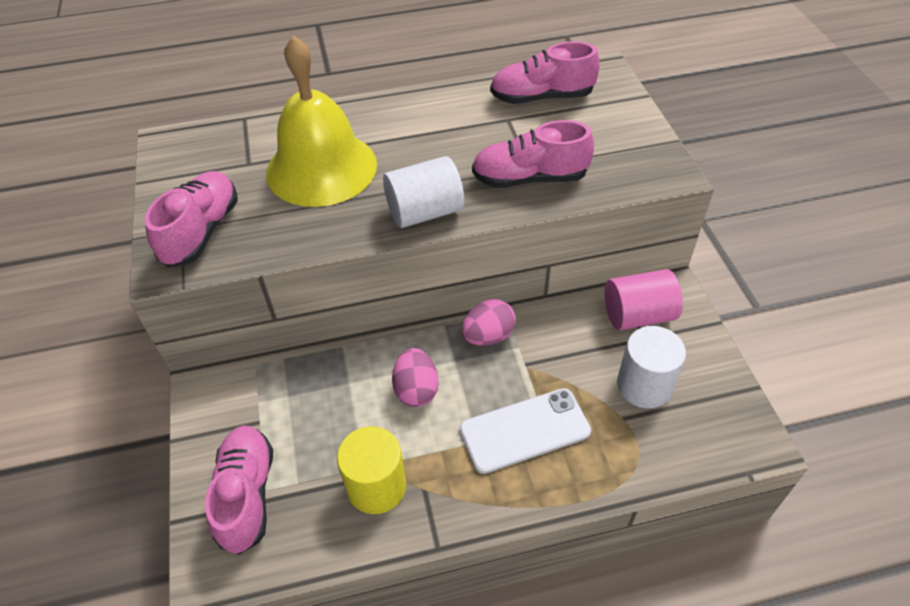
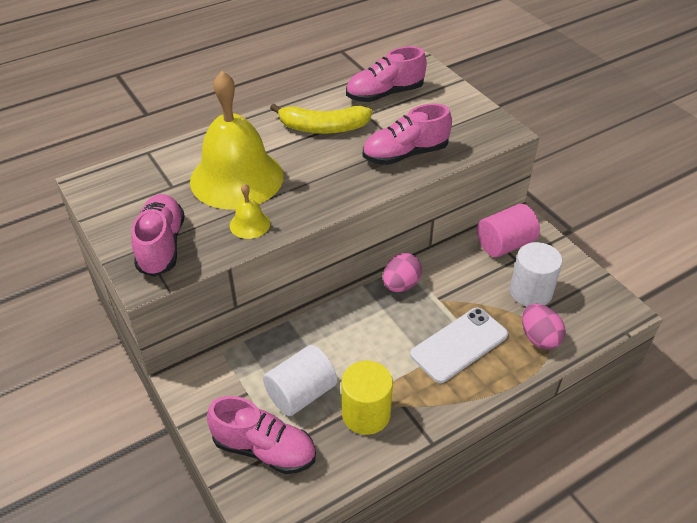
camera: 20 degrees left, 5 degrees down
(247, 495) = (264, 449): pink shoe -> pink shoe turned 135 degrees clockwise
(307, 227) = (249, 224): none -> yellow bell
(416, 390) = (363, 337): pink egg -> pink egg (539, 338)
(424, 212) = (337, 194): white cylinder -> white cylinder (301, 393)
(448, 126) = (323, 128): none -> yellow banana

